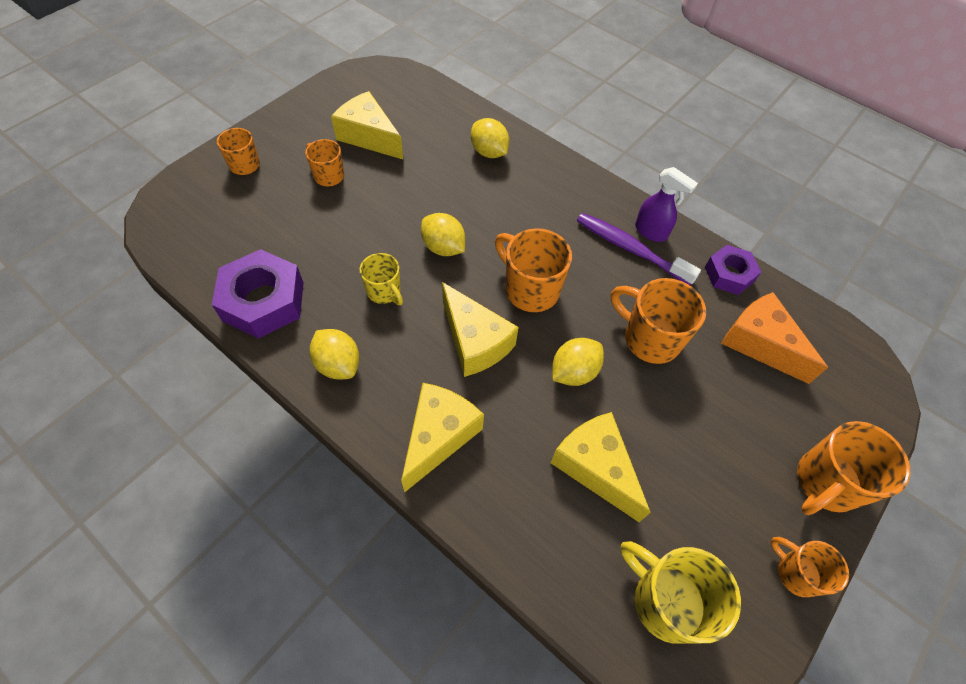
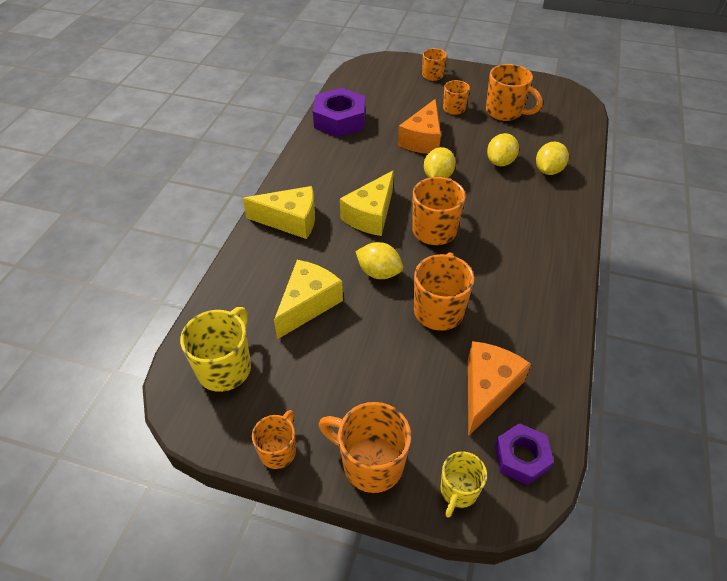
camera: 70 degrees right, 10 degrees down
(338, 364) = (315, 163): yellow lemon -> yellow lemon (500, 162)
(367, 232) = (423, 140): none -> orange cheese
(369, 136) = (505, 112): yellow cheese -> orange mug
(384, 292) = (381, 163): yellow mug -> yellow mug (458, 491)
(630, 249) = (522, 277): purple toothbrush -> none
(651, 232) = (552, 286): purple spray bottle -> none
(729, 274) = (550, 352): purple nut -> purple nut (521, 457)

